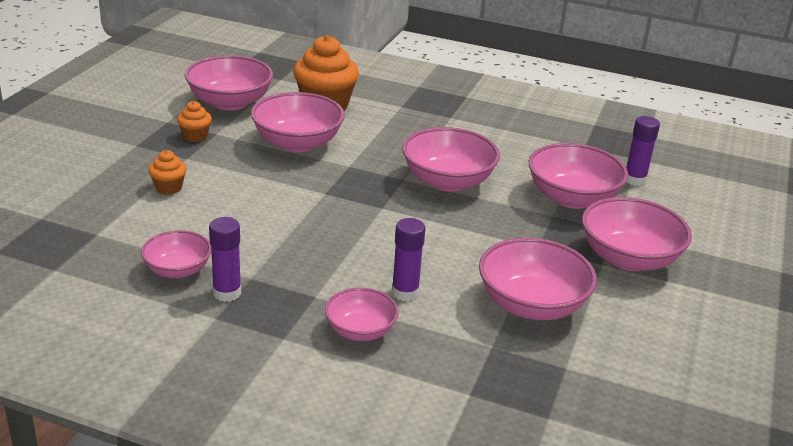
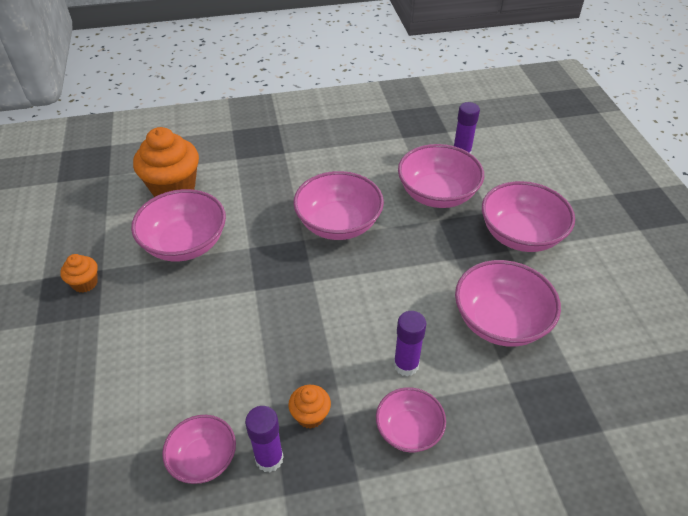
camera: 30 degrees left, 15 degrees up
(168, 188) = (112, 361): orange cupcake -> orange cupcake (310, 415)
(230, 102) = (85, 225): pink bowl -> none

